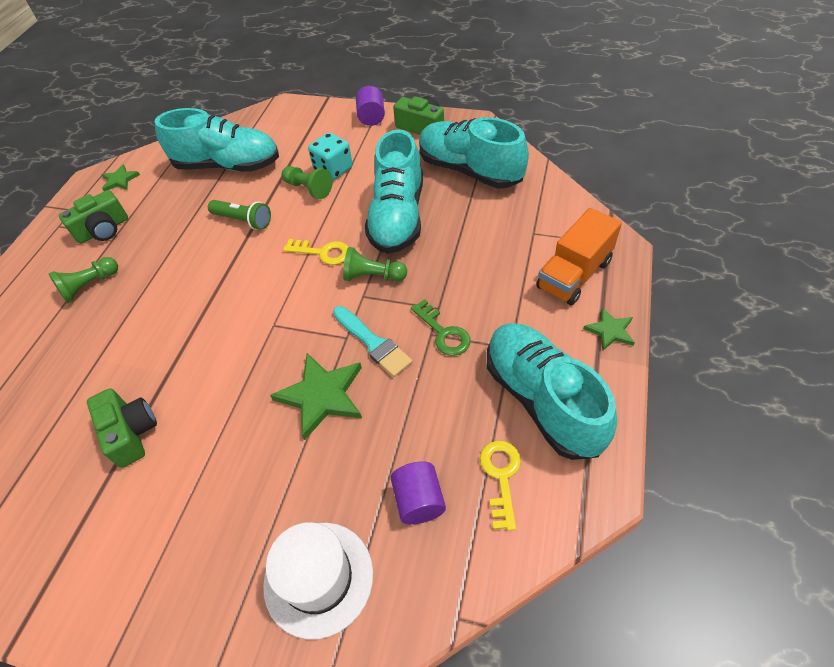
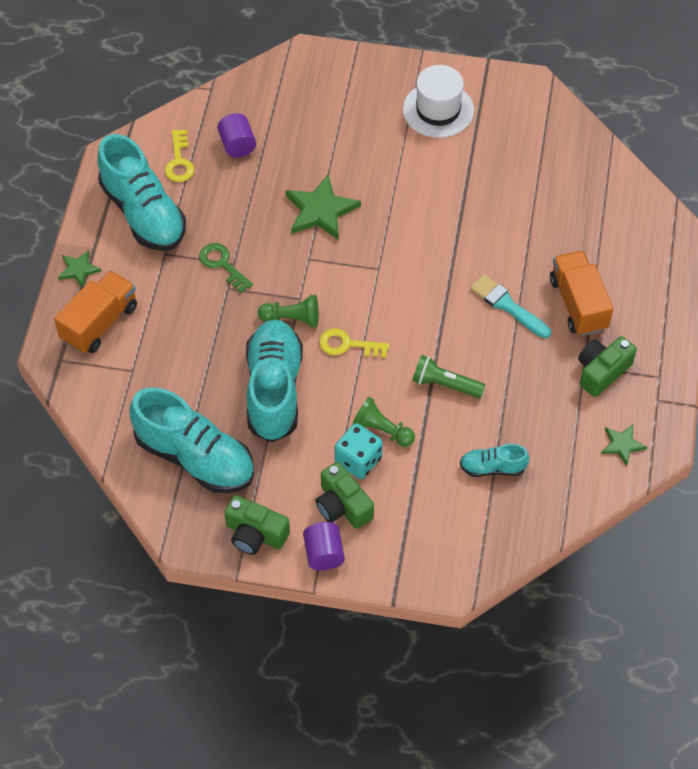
camera: 170 degrees right, 5 degrees up
(89, 286) = (578, 304): green pawn -> orange truck
(131, 433) = (468, 178): green camera -> green camera (342, 505)
(228, 165) = (492, 468): turquoise shoe -> turquoise shoe, size x0.49
(318, 578) = (300, 102): white hat -> white hat (438, 110)
(373, 343) = (284, 254): turquoise brush -> turquoise brush (507, 305)

